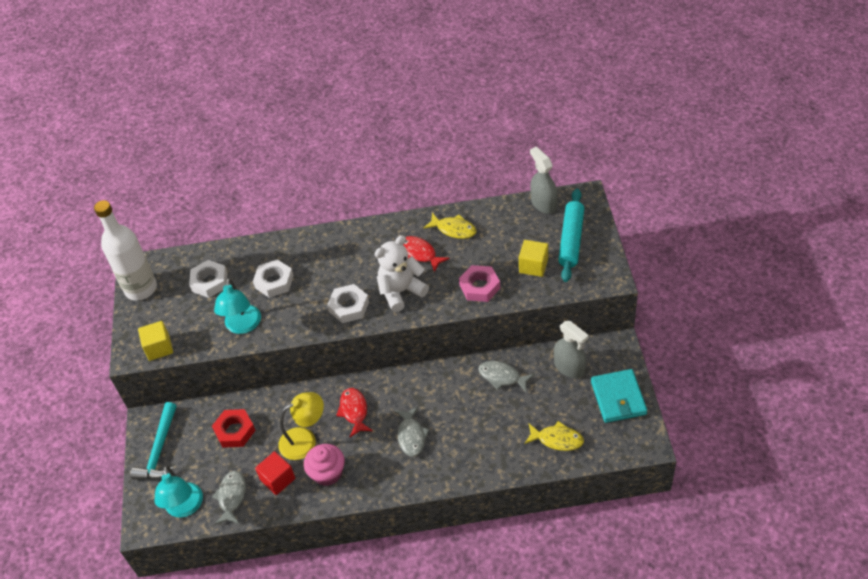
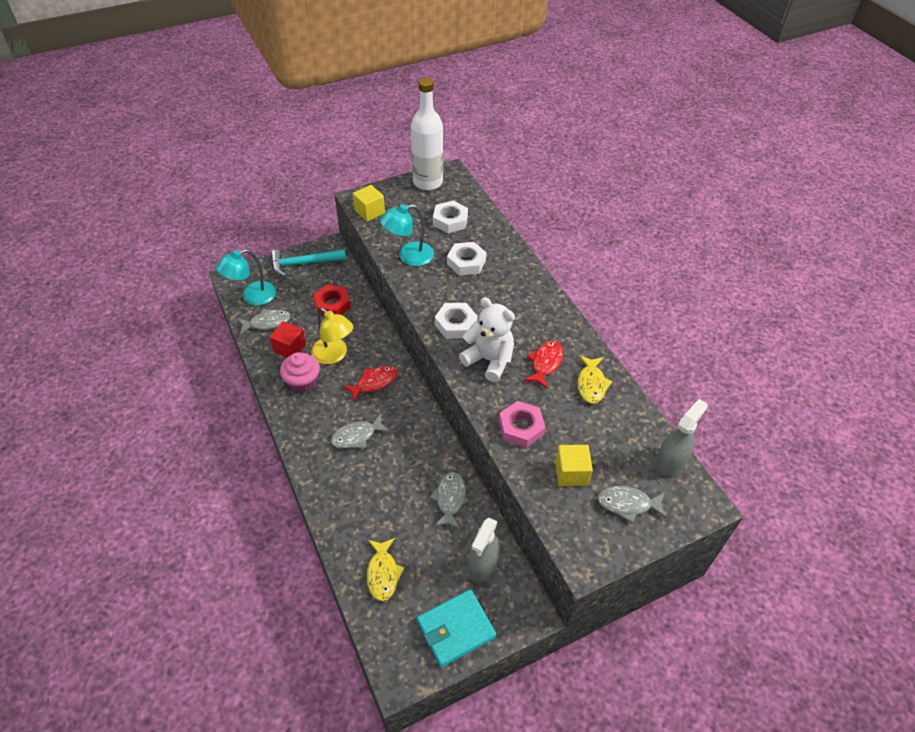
camera: 65 degrees right, 0 degrees up
(571, 240) = (627, 504): turquoise rolling pin -> grey fish

